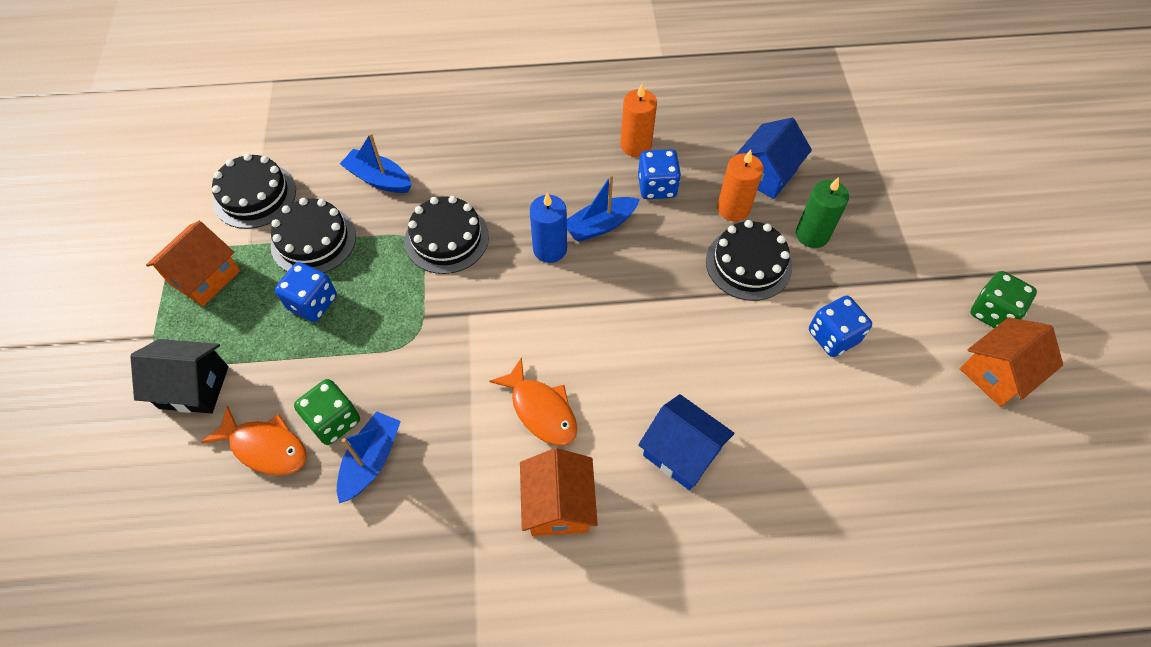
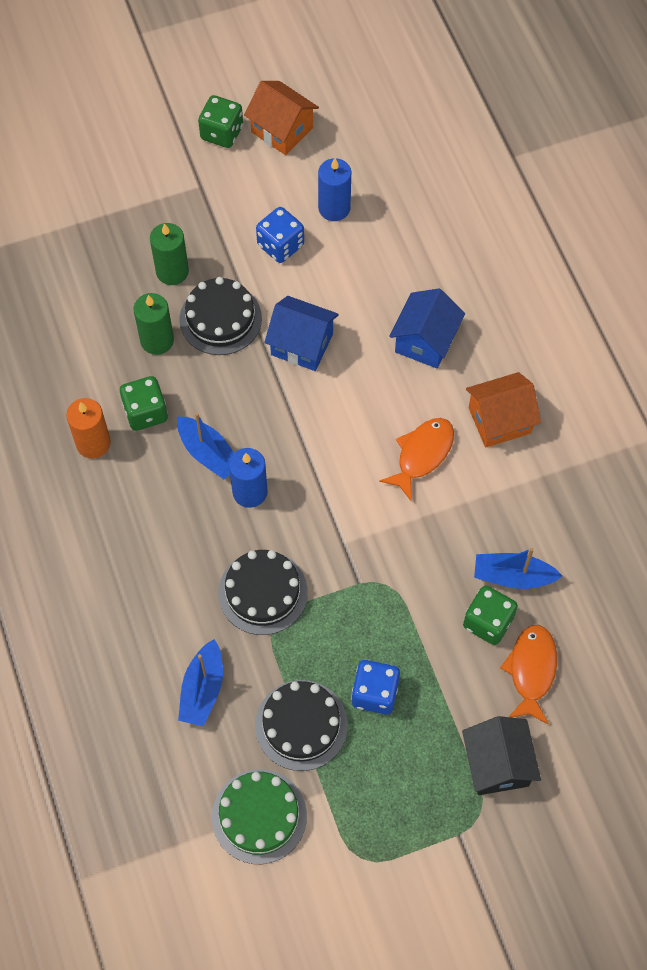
camera: 105 degrees left, 5 degrees up
(205, 277) = (377, 817): orange house -> none
(255, 195) = (259, 816): black cake -> green cake
(657, 187) = (146, 412): blue dice -> green dice
(733, 208) = (157, 340): orange candle -> green candle
(766, 174) = (105, 318): blue house -> blue house (302, 344)
(879, 402) = (334, 208): none -> blue candle

